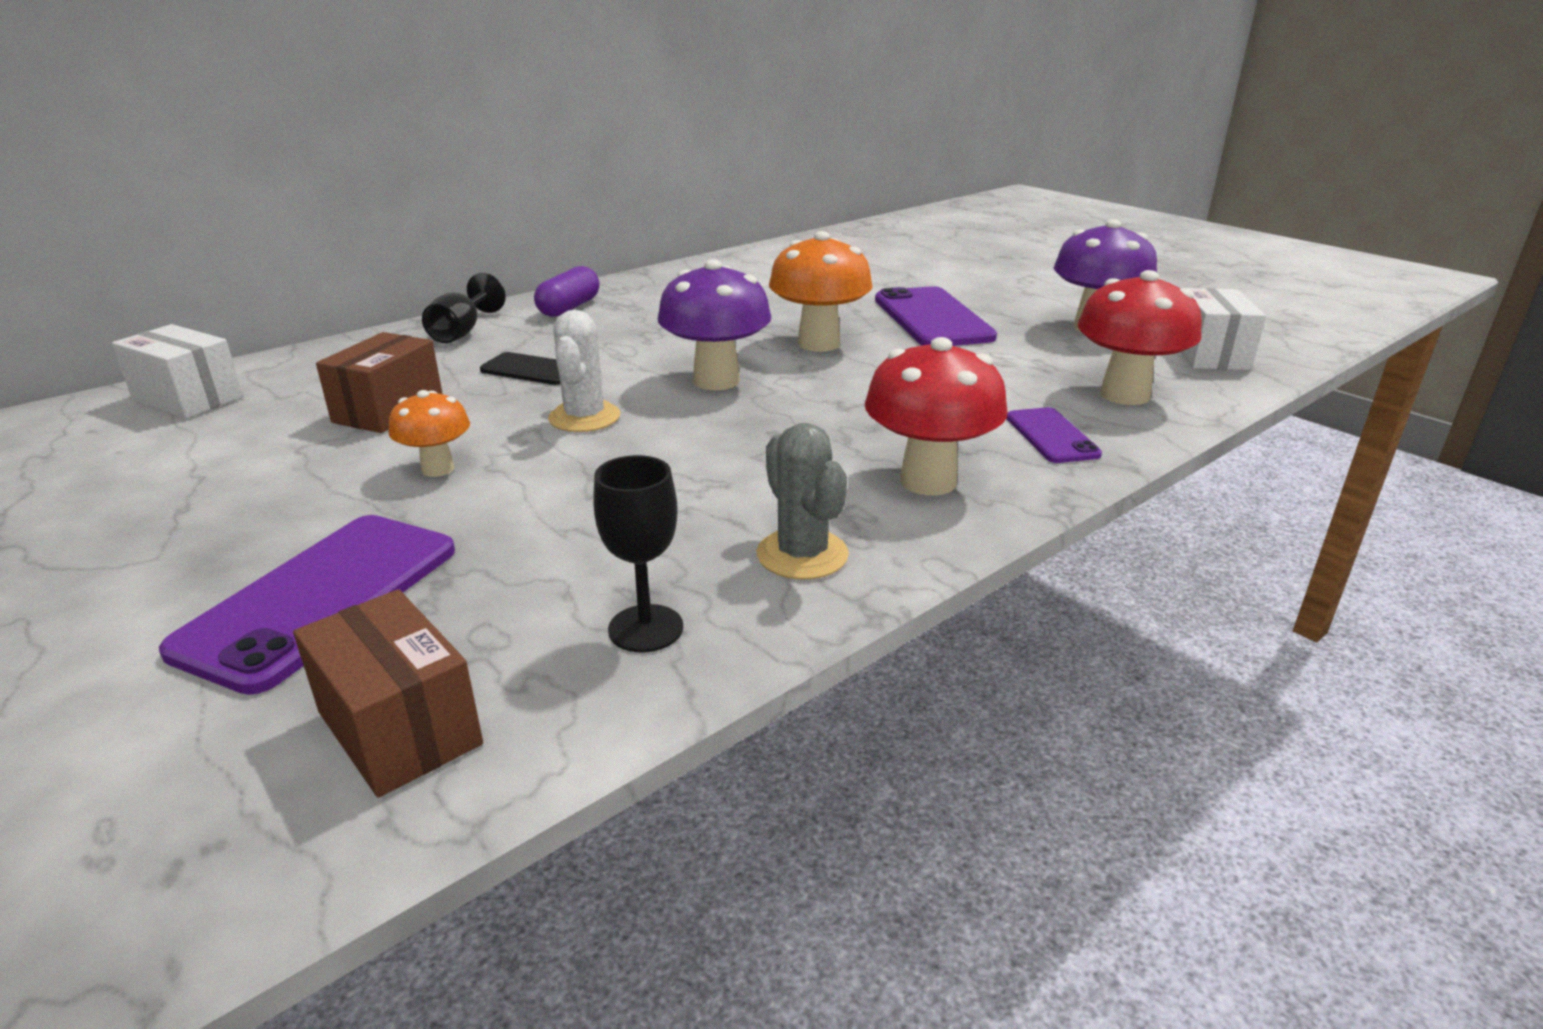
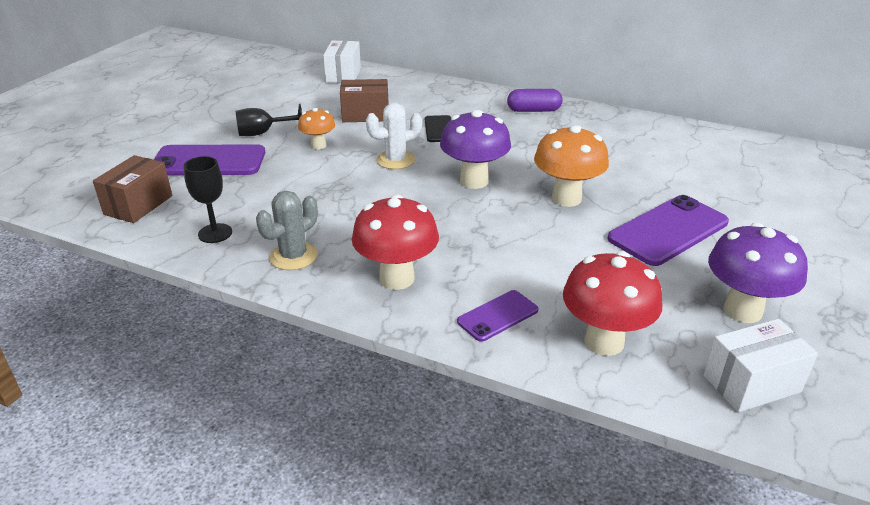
camera: 65 degrees right, 5 degrees up
(462, 332) = (468, 97): black goblet -> black goblet (263, 133)

